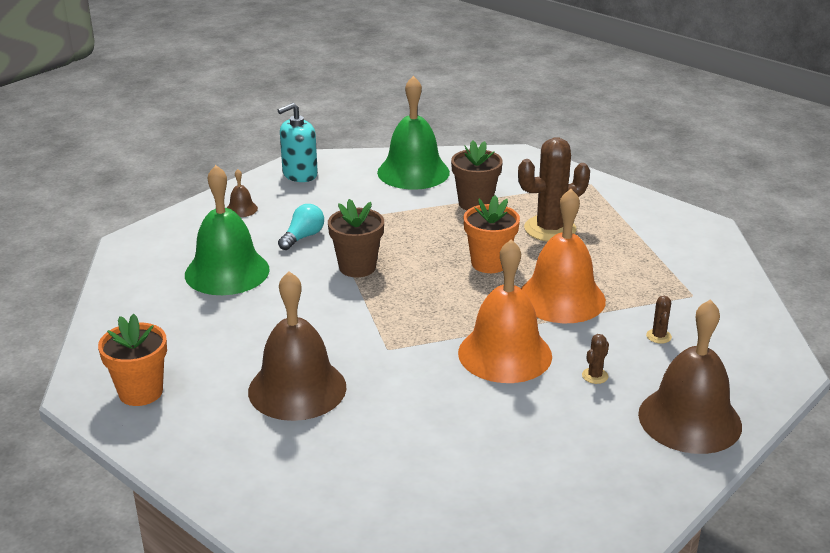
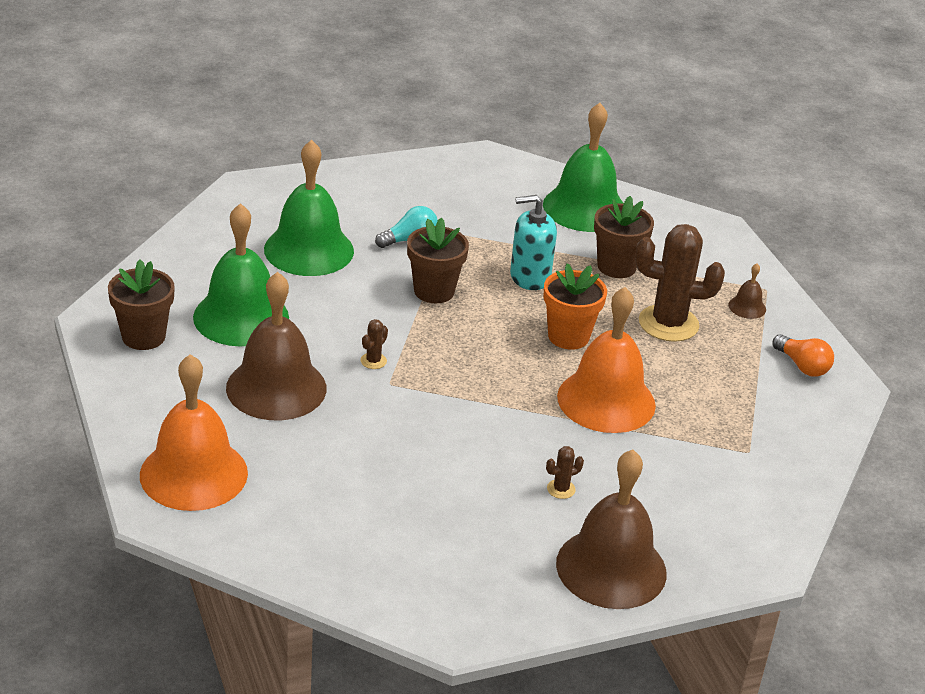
camera: 25 degrees right, 5 degrees up
(140, 392) = (143, 337): orange flower pot -> brown flower pot
(215, 344) = (241, 317): none -> green bell
(241, 209) = (376, 188): brown bell -> brown bell (747, 307)
(299, 174) = (465, 170): turquoise soap dispenser -> turquoise soap dispenser (530, 277)
(505, 354) = (494, 433): orange bell -> orange bell (193, 473)
(658, 336) = (666, 478): brown cactus -> brown cactus (373, 361)
(666, 225) = (802, 366): none -> orange light bulb

